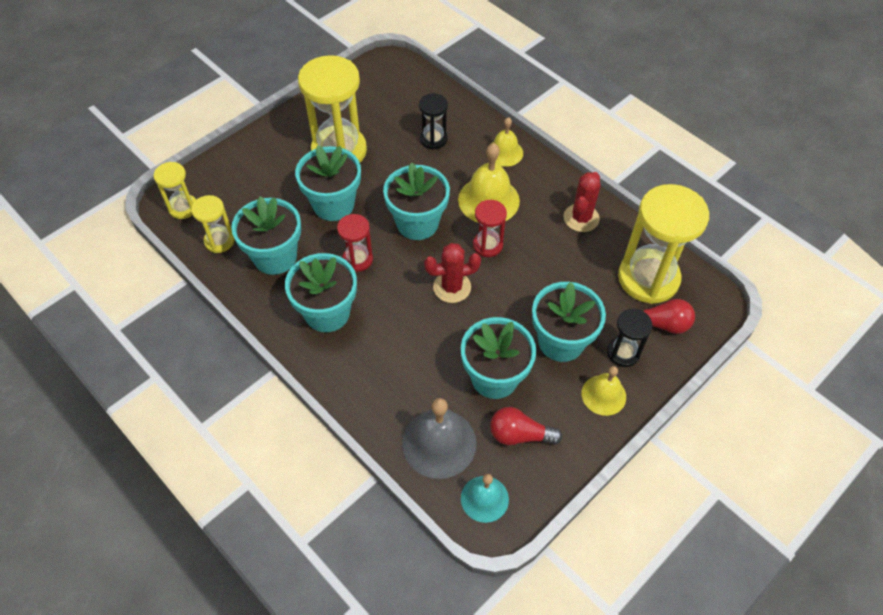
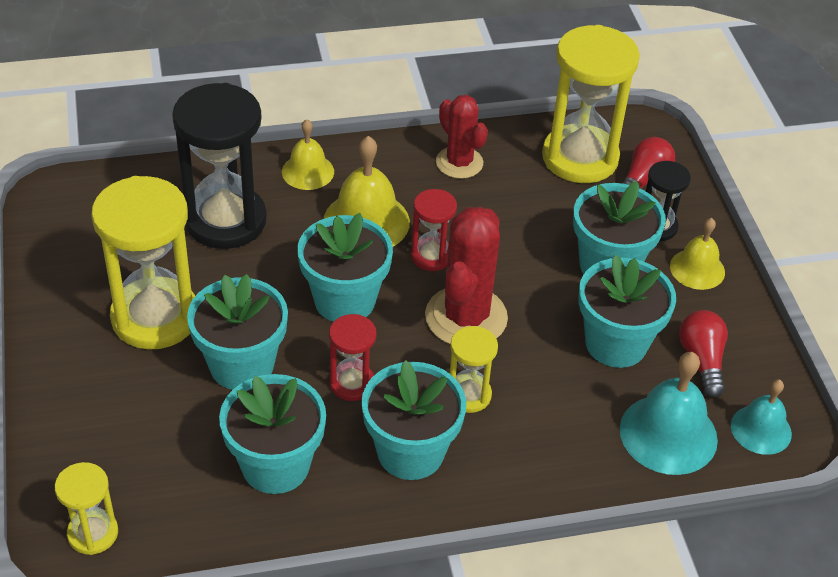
camera: 60 degrees left, 10 degrees down
(219, 241) = (194, 515): yellow hourglass -> yellow hourglass (468, 395)
(433, 139) = (225, 220): black hourglass -> black hourglass, size x1.98
(439, 443) = (668, 434): grey bell -> turquoise bell
(452, 287) = (466, 317): red cactus -> red cactus, size x1.56
(519, 435) = (702, 360): red light bulb -> red light bulb turned 135 degrees clockwise

